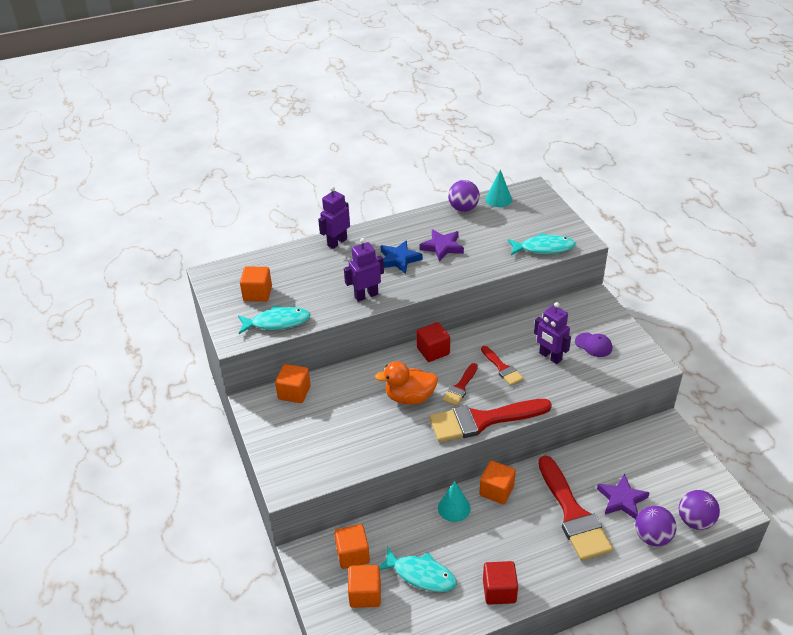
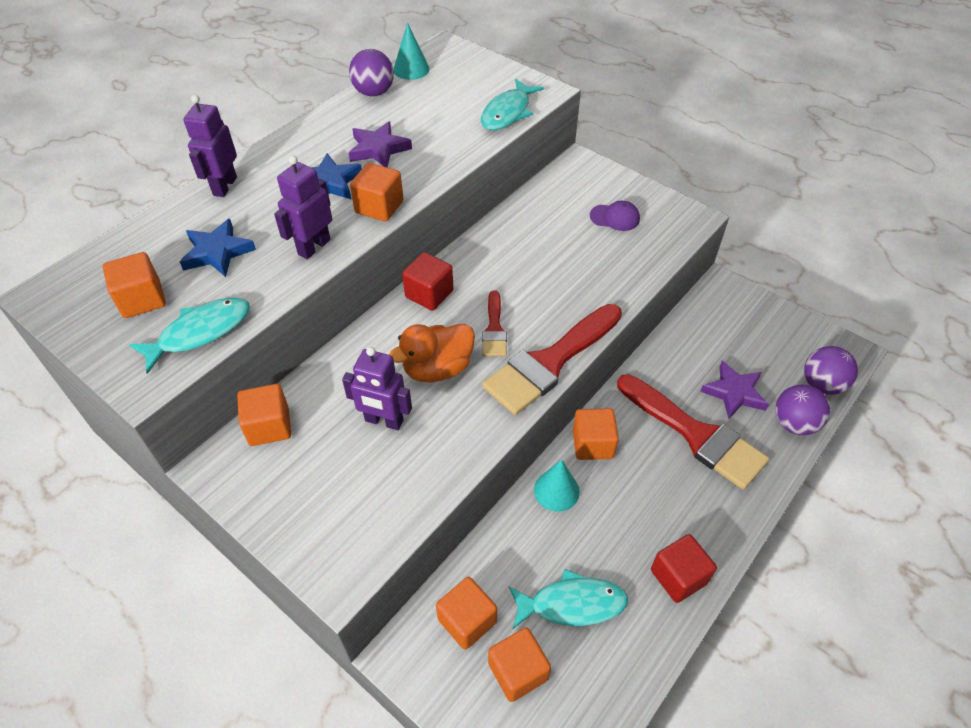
camera: 30 degrees left, 10 degrees up
(311, 280) = (217, 252): none -> blue star
(419, 284) = (379, 207): none -> orange cube
(502, 368) = (529, 284): red brush -> none
(544, 248) = (508, 112): turquoise fish -> turquoise fish turned 150 degrees clockwise
(550, 357) = (576, 249): purple robot -> purple robot (384, 421)

